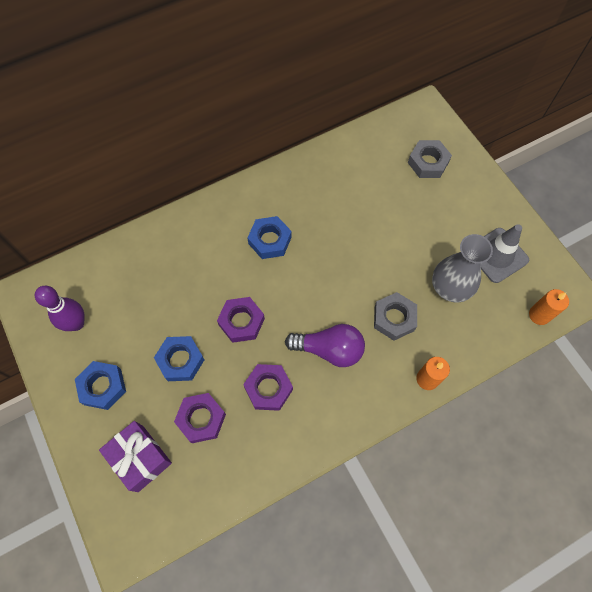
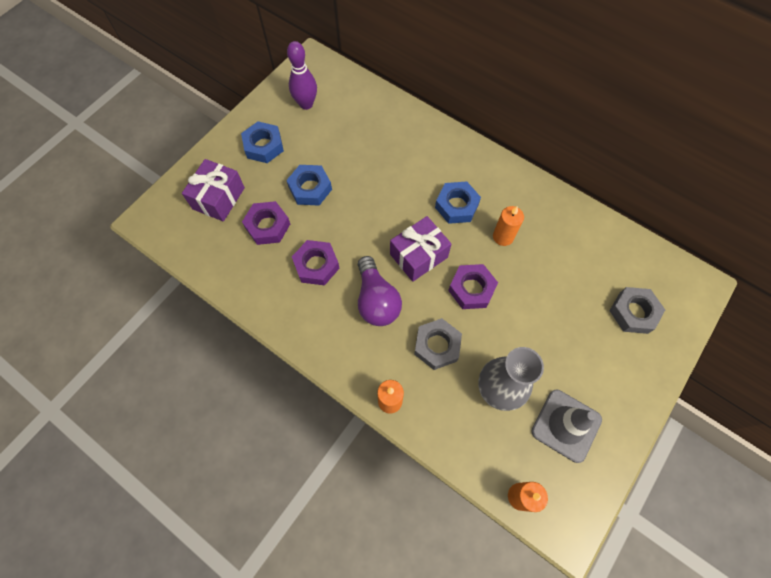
camera: 65 degrees right, 0 degrees up
(241, 322) = (366, 218): purple nut -> purple nut (471, 289)
(303, 294) = (418, 256): none -> purple gift
(318, 219) = (503, 236): none -> orange candle

